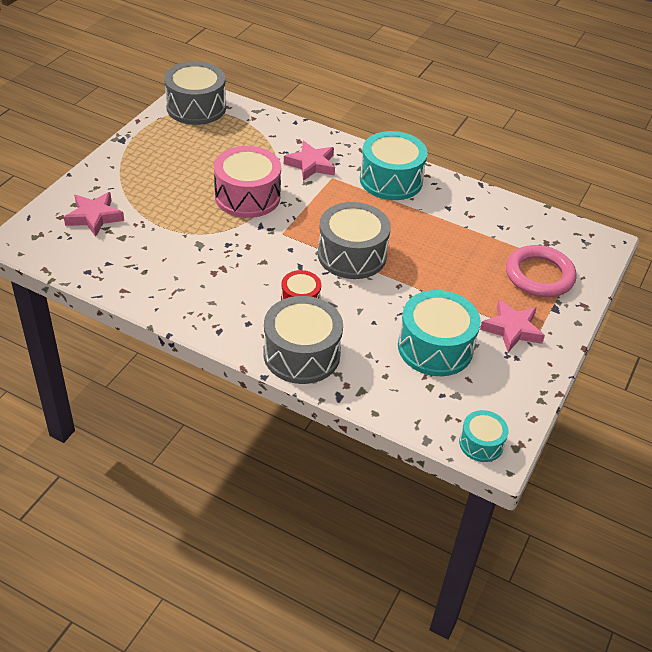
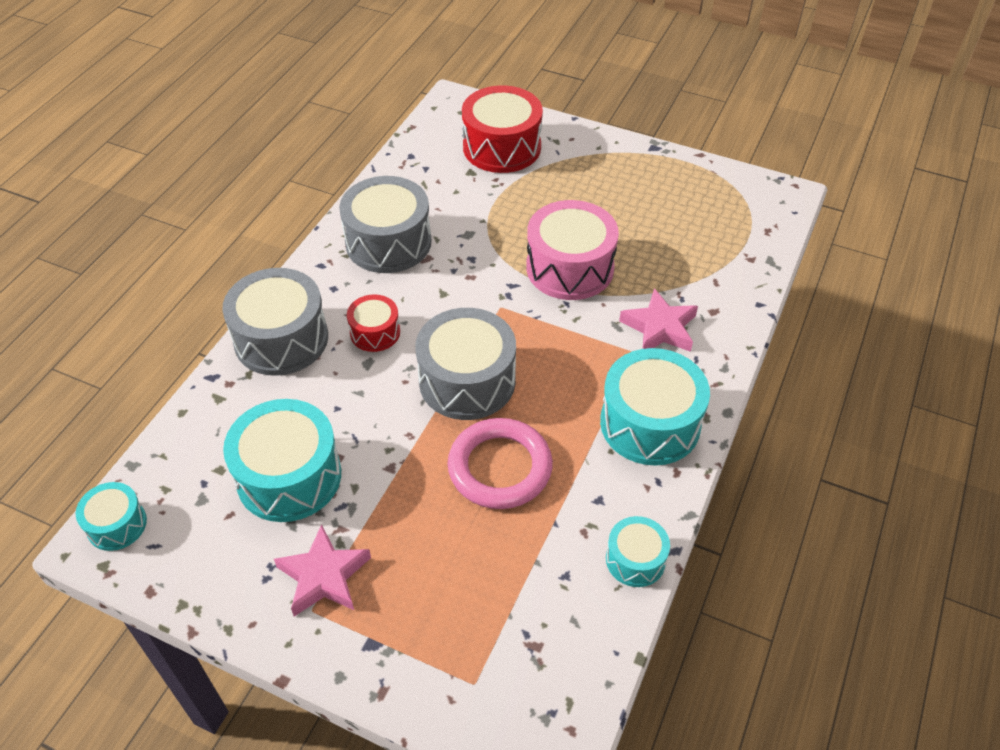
camera: 90 degrees right, 5 degrees up
(94, 217) = (502, 147): pink star -> red drum
(196, 107) = (752, 201): grey drum -> grey drum (388, 242)
(488, 199) = (635, 559): none -> turquoise drum
(539, 275) = (448, 626): pink ring -> pink ring (500, 467)

